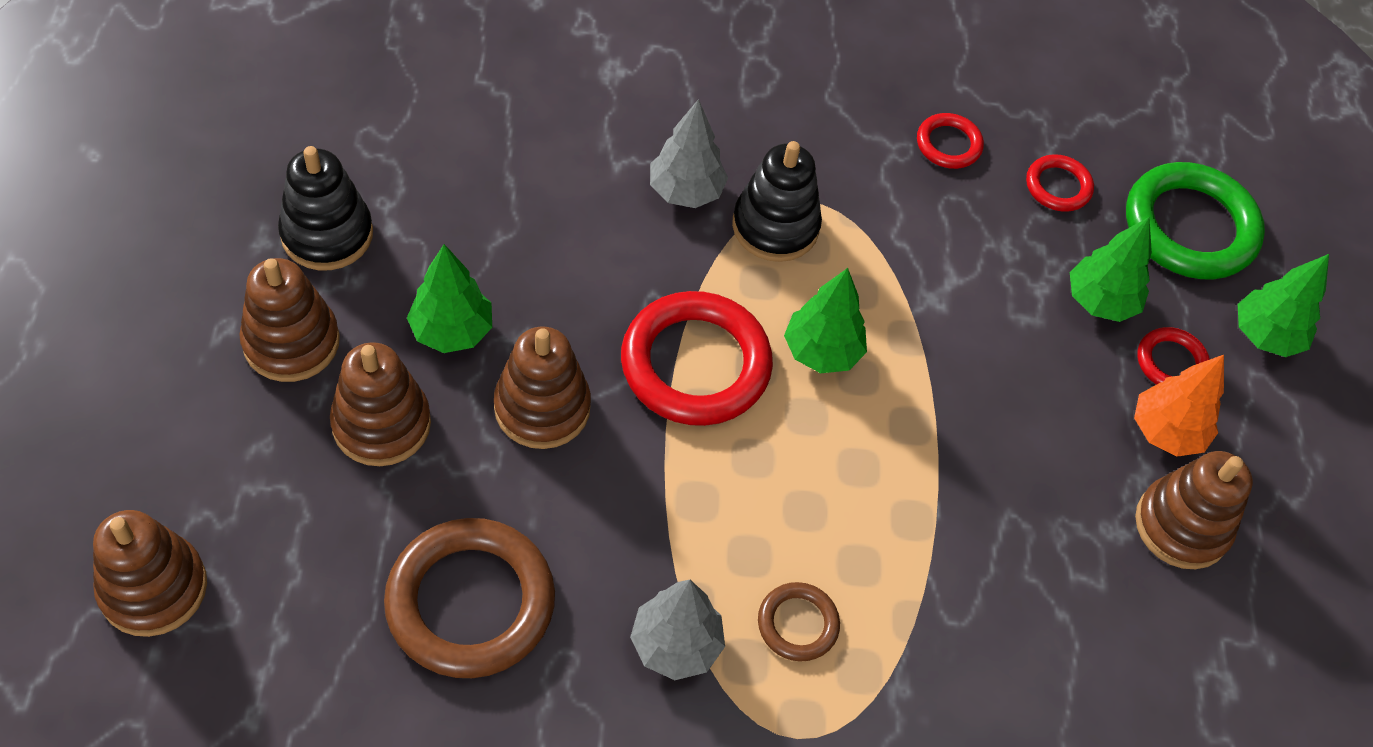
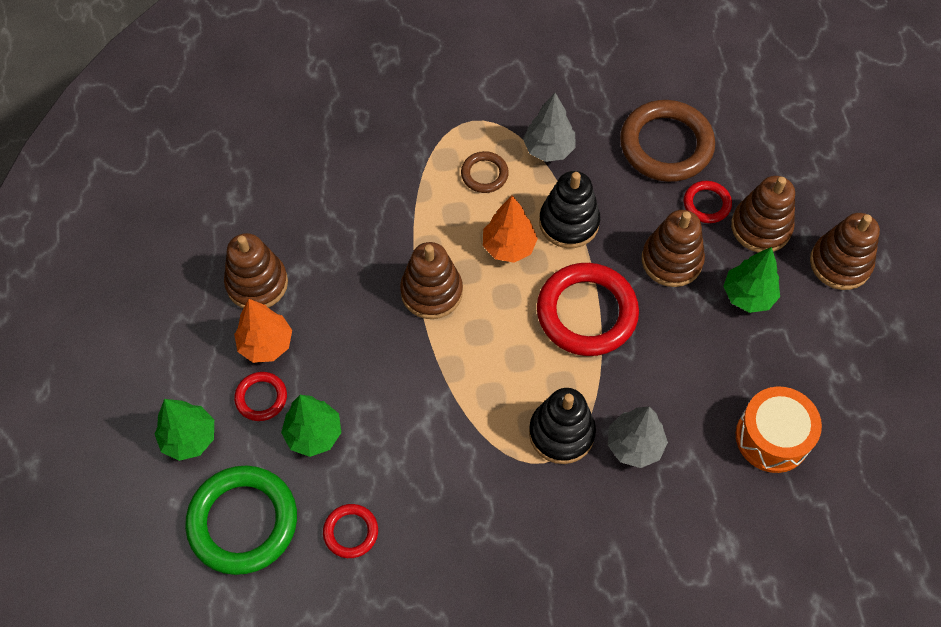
camera: 175 degrees right, 5 degrees up
(153, 588) = (831, 115): brown stacking toy -> brown stacking toy (431, 292)
(327, 234) = (860, 342): black stacking toy -> black stacking toy (569, 222)
(506, 158) = (772, 437): none -> orange drum
(786, 489) = (508, 247): none -> orange tree
(822, 351) = (506, 343): green tree -> none
(948, 144) = (443, 549): red ring -> red ring (706, 204)

